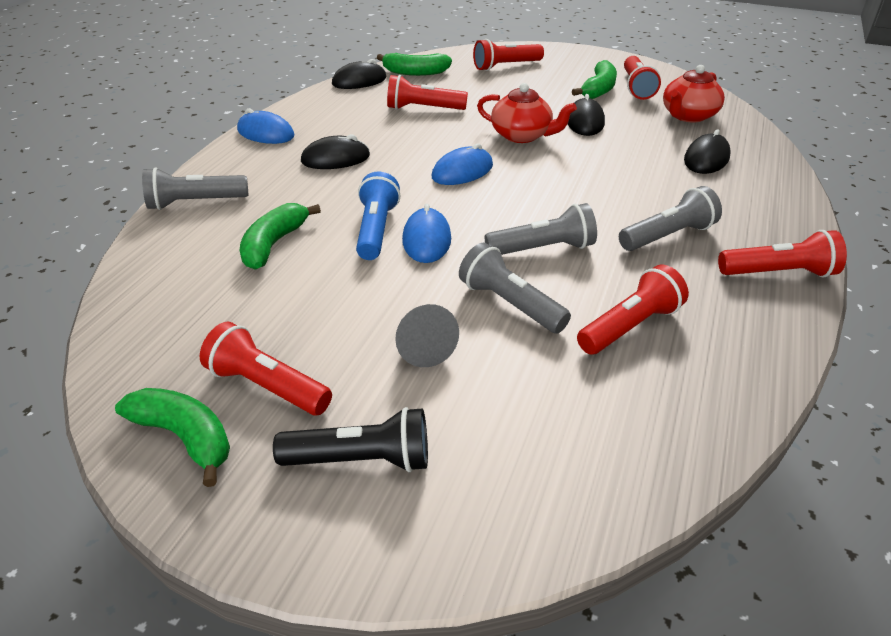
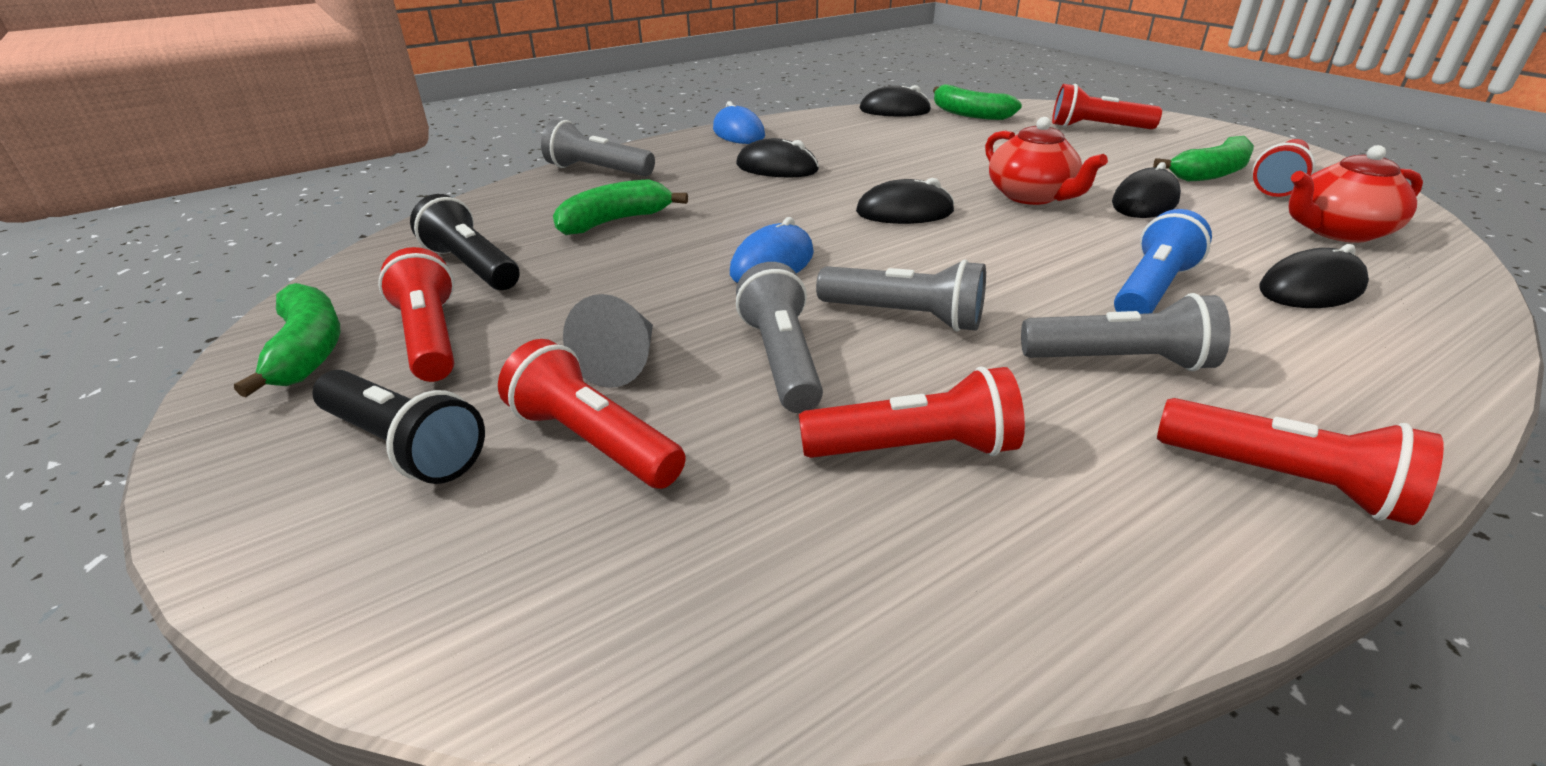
camera: 35 degrees right, 5 degrees down
(213, 322) = (471, 267): none -> black flashlight
(376, 230) = (730, 238): blue flashlight -> blue flashlight (1151, 290)
(423, 109) = (935, 146): red flashlight -> red flashlight (593, 442)
(462, 171) = (904, 212): blue mouse -> black mouse

